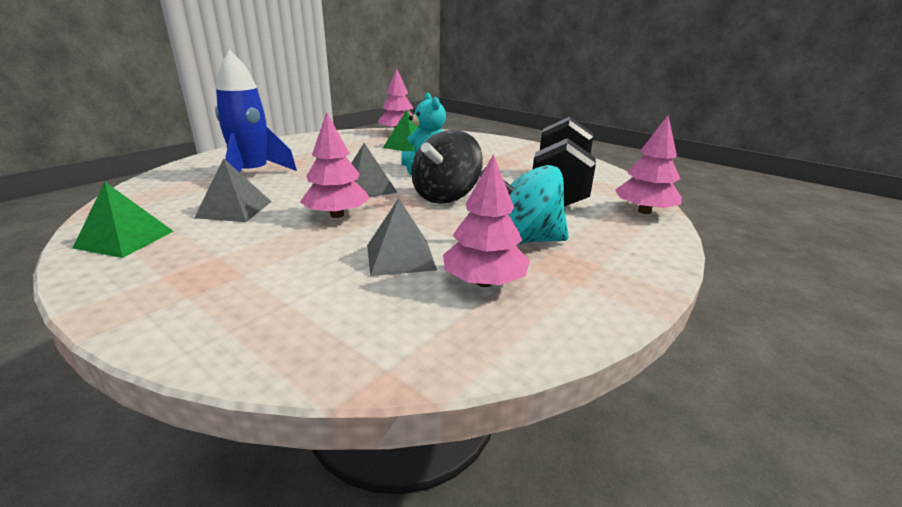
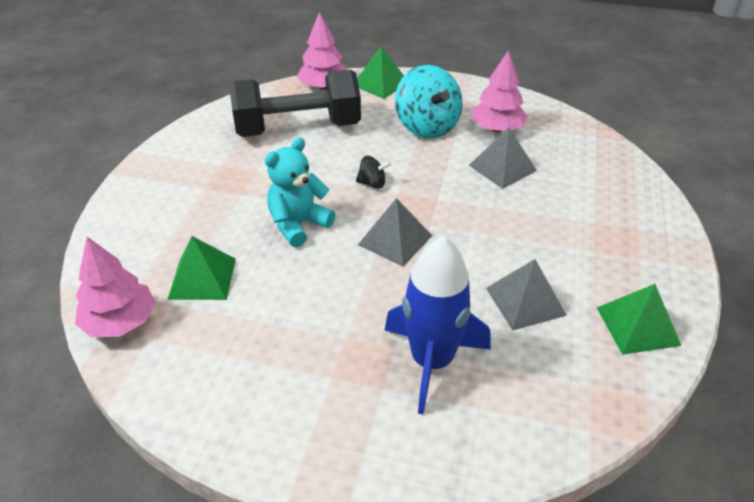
camera: 115 degrees left, 15 degrees up
(337, 215) = (471, 228): pink tree -> none
(446, 196) = (372, 183): black spinning top -> black spinning top, size x0.45
(645, 240) = (380, 83): none -> green pyramid

